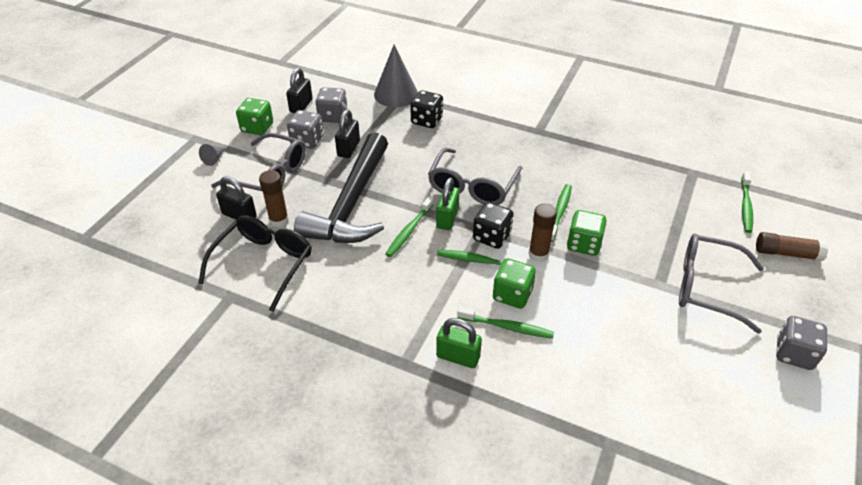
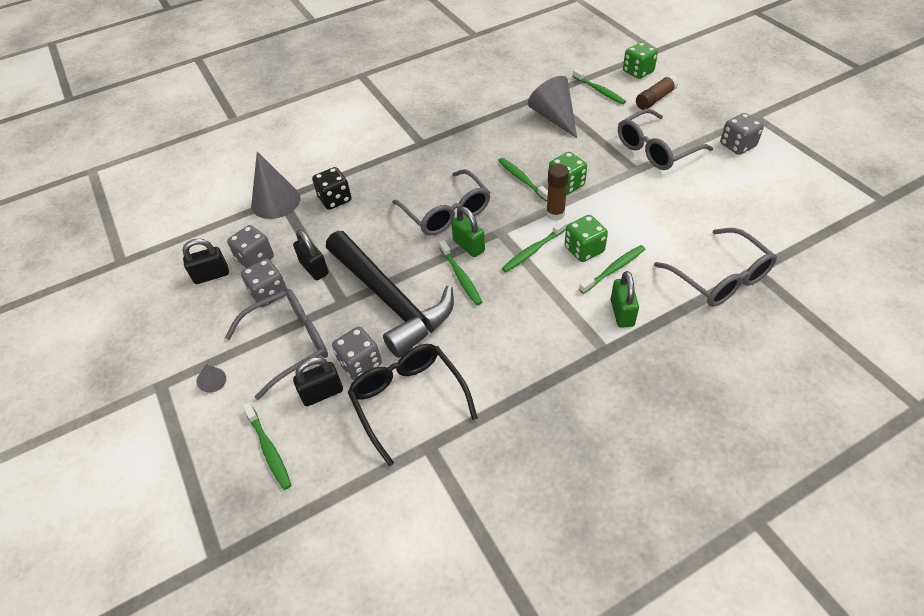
camera: 50 degrees left, 5 degrees up
(176, 216) = (269, 450): none -> green toothbrush
(257, 127) = (204, 324): green dice -> green dice (638, 72)
(279, 220) = (360, 363): brown glue stick -> grey dice
(301, 106) = (211, 275): black padlock -> black padlock turned 75 degrees counterclockwise
(458, 357) = (622, 313): green padlock -> green padlock turned 60 degrees counterclockwise
(492, 237) = (513, 230): black dice -> none
(571, 416) = (719, 277): none -> grey glasses
(667, 193) = (554, 117): none -> grey cone

